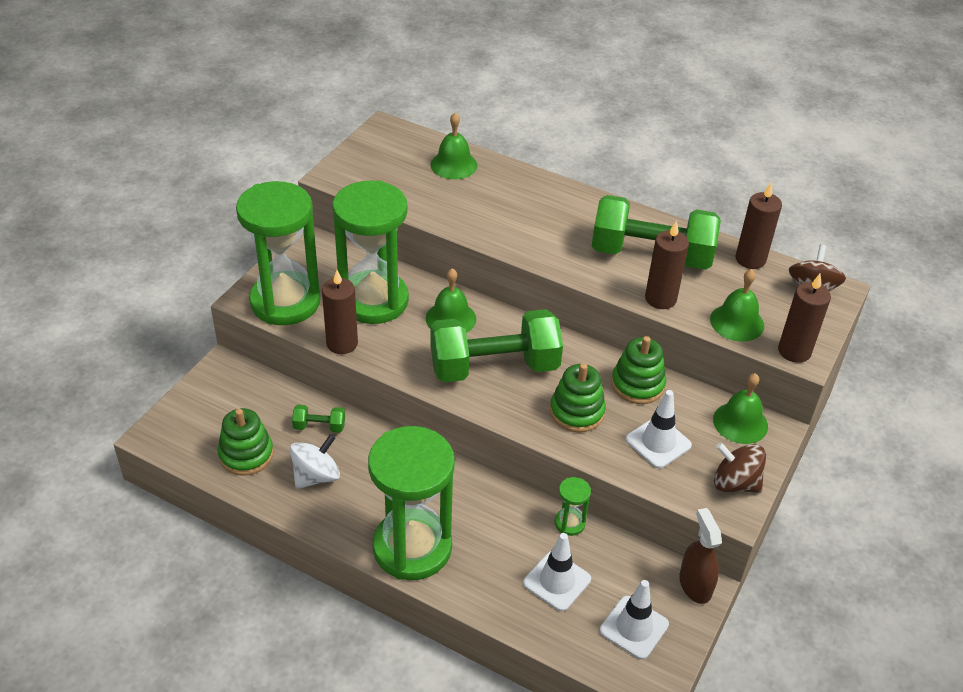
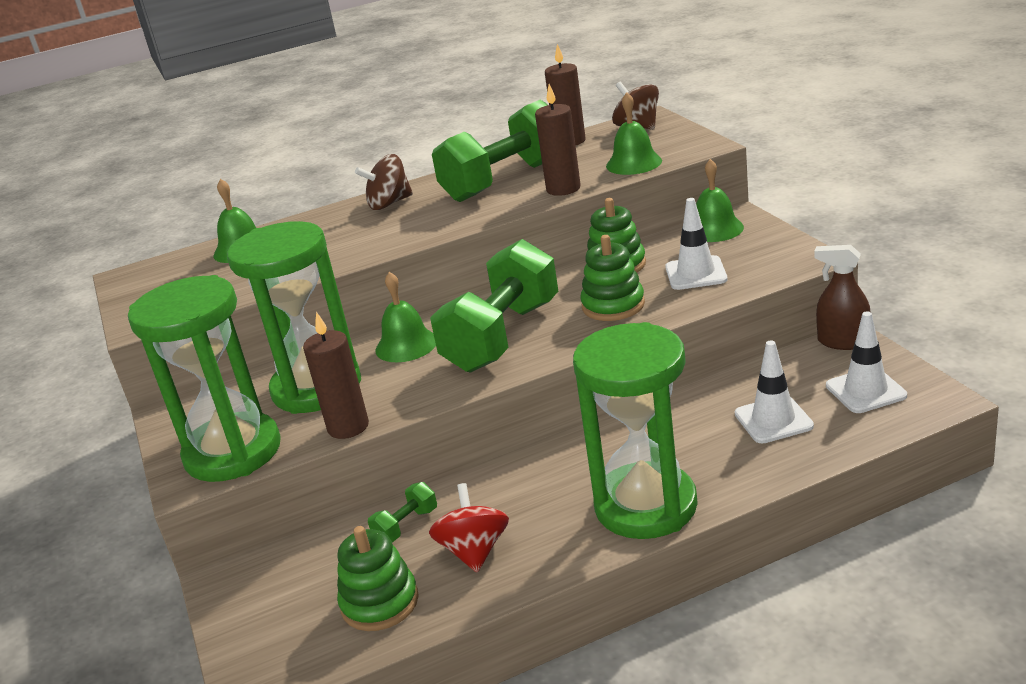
camera: 45 degrees left, 15 degrees down
(316, 476) = (474, 551): white spinning top -> red spinning top
(569, 523) = (709, 390): green hourglass -> none
(735, 483) = (780, 249): brown spinning top -> brown spinning top (389, 203)
(794, 351) = (695, 148): brown candle -> none

